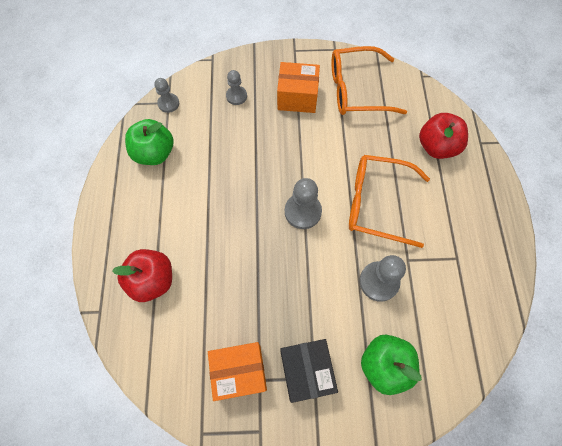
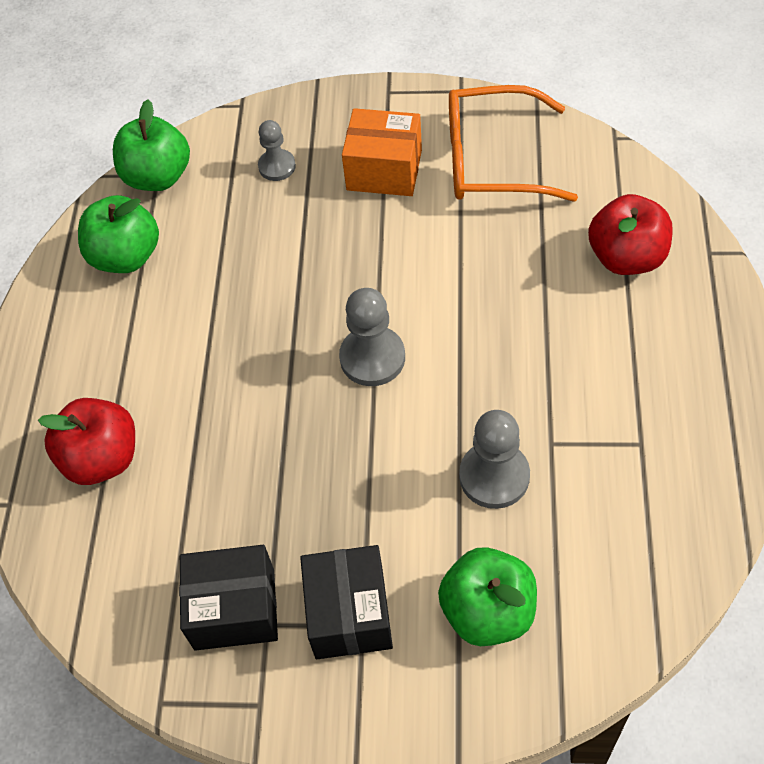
camera: 10 degrees right, 10 degrees down
(168, 103) = (158, 176): grey pawn -> green apple
(239, 372) = (234, 609): orange box -> black box
(377, 203) = (506, 348): orange glasses -> none

